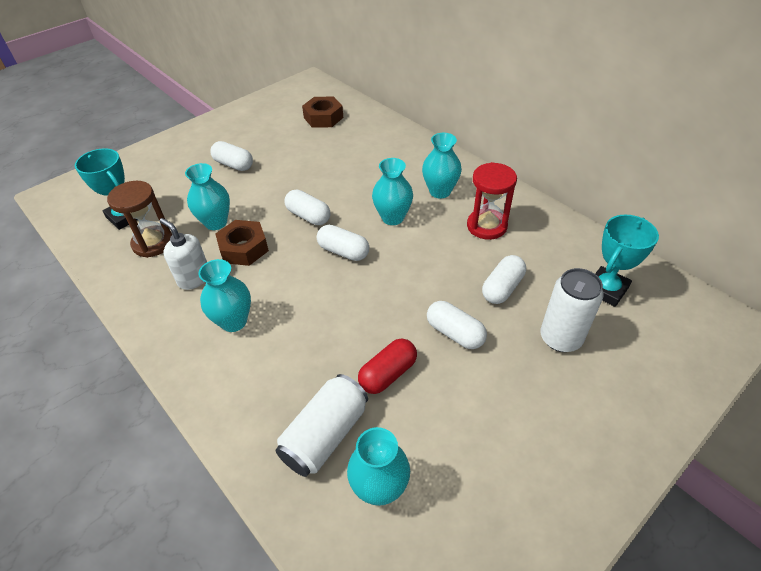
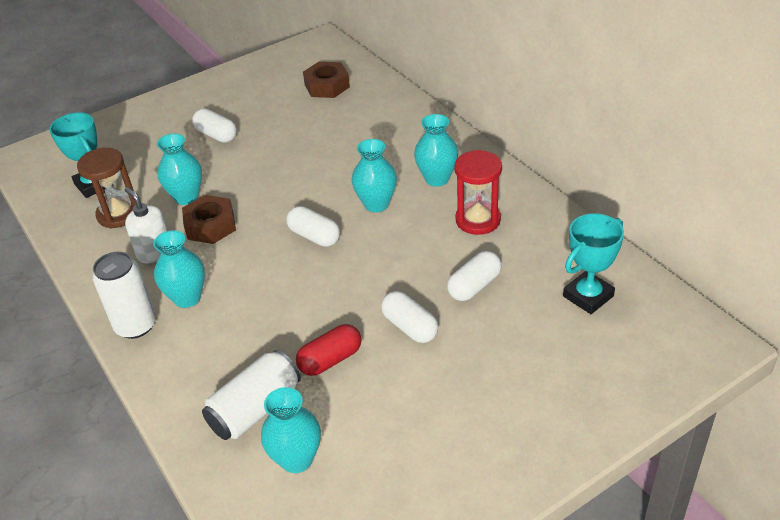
camera: 10 degrees right, 5 degrees down
(308, 216) = (285, 196): white capsule -> none
(560, 338) = (520, 341): white can -> white can (136, 325)

